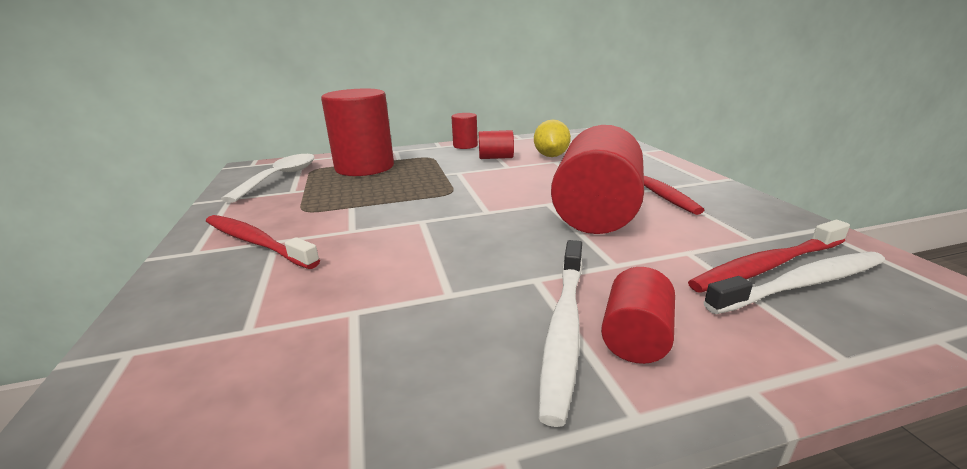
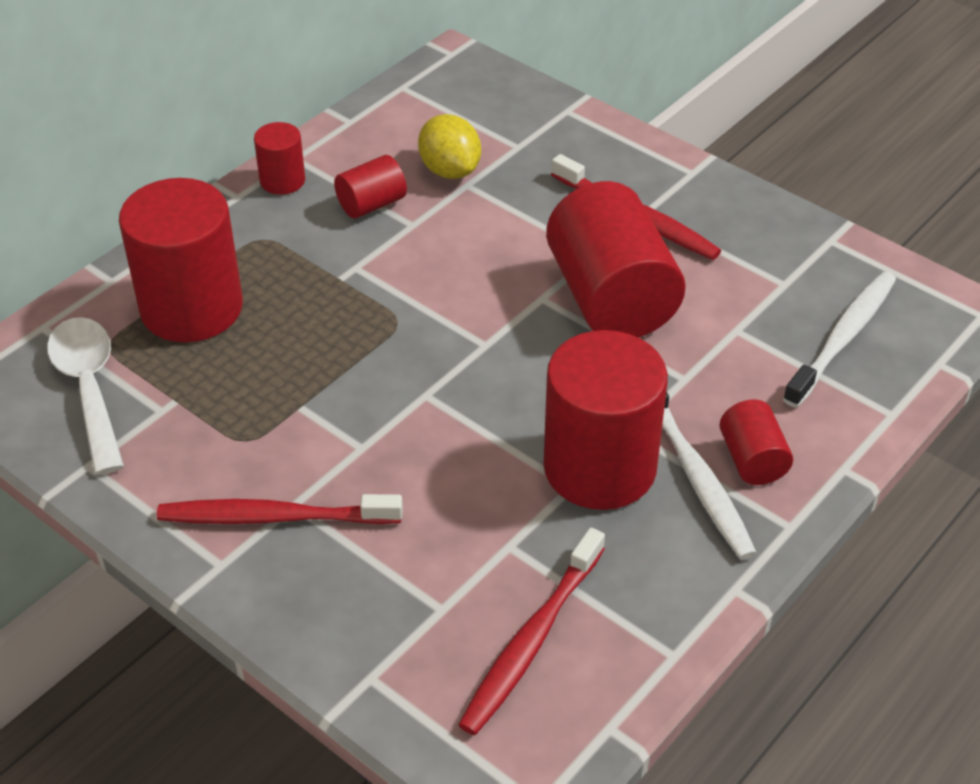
camera: 35 degrees left, 20 degrees up
(484, 291) = (599, 468): none -> red cylinder
(766, 266) = (809, 324): red toothbrush -> red toothbrush (531, 641)

